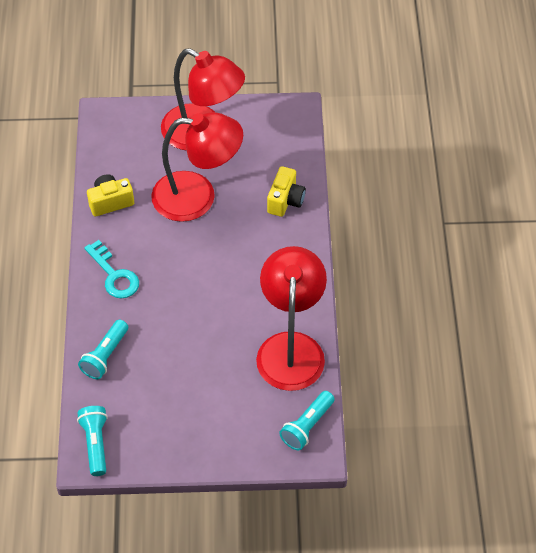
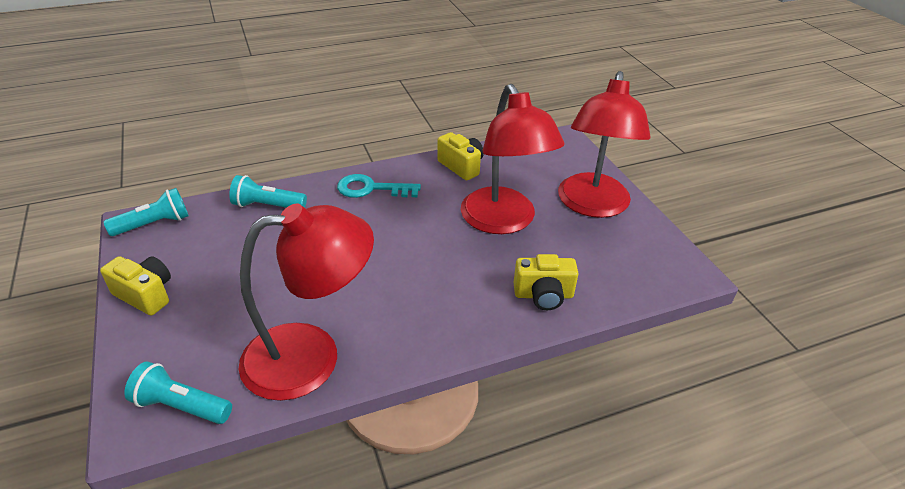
camera: 70 degrees right, 15 degrees down
(114, 275) = (371, 189): turquoise key -> turquoise key turned 60 degrees clockwise
(188, 449) = (146, 295): none -> yellow camera

